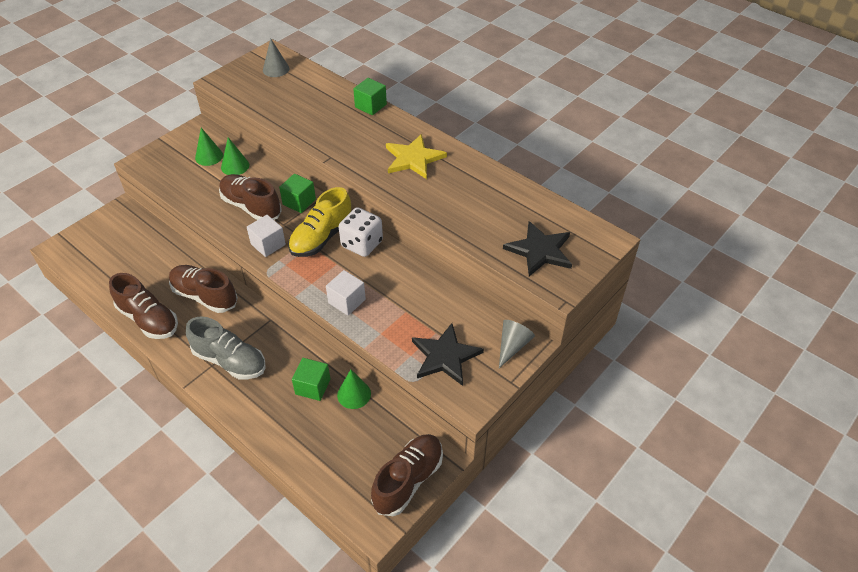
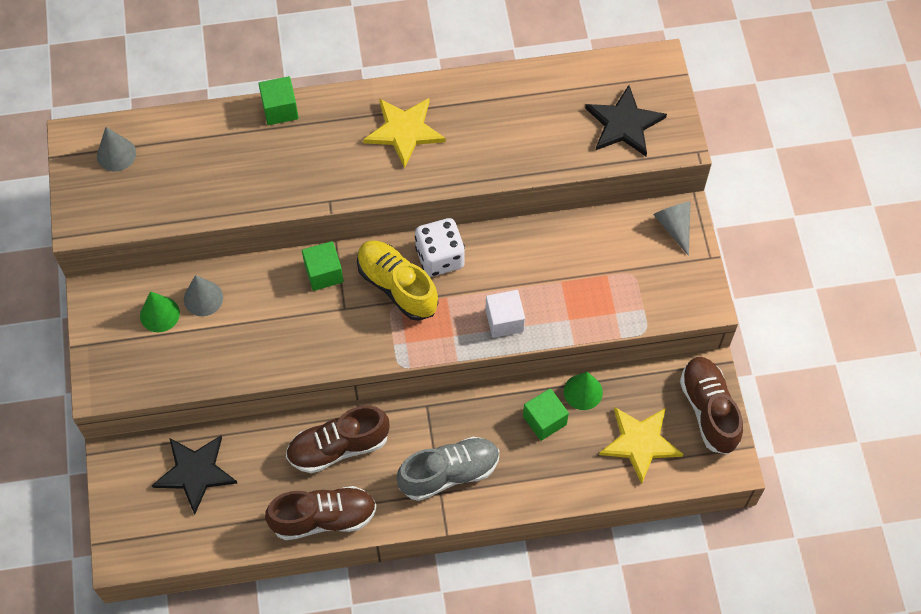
camera: 50 degrees left, 15 degrees up
(235, 166) = (203, 298): green cone -> grey cone
(251, 207) = (288, 322): brown shoe -> none
(268, 244) = (362, 340): white cube -> none
(322, 237) = (397, 286): yellow shoe -> yellow shoe turned 150 degrees clockwise
(343, 453) = (640, 443): none -> yellow star
(445, 356) = (640, 287): black star -> black star (195, 472)

